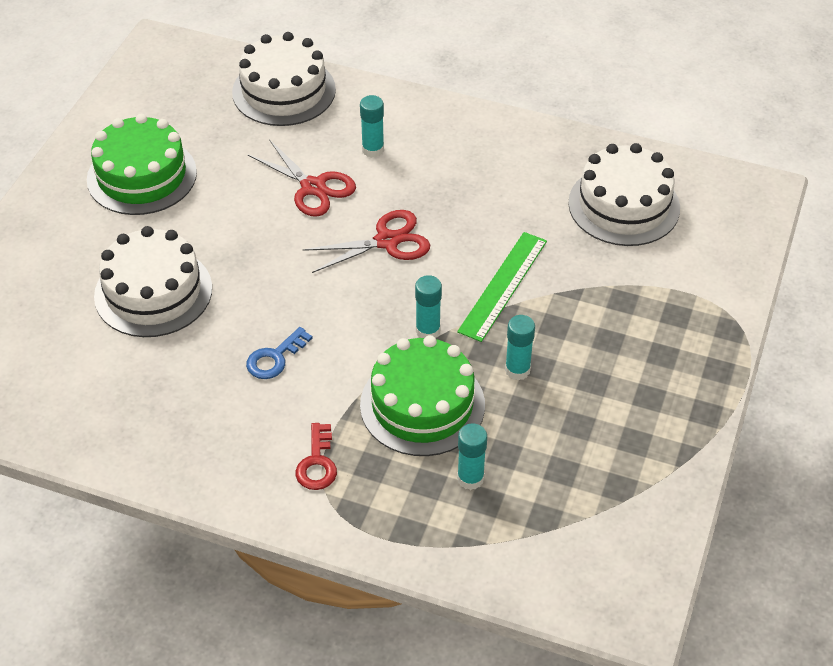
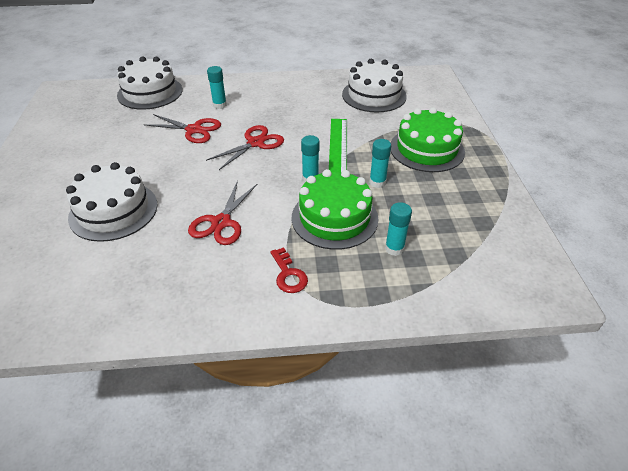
camera: 25 degrees left, 5 degrees down
(142, 176) = (76, 152): green cake -> green cake (426, 149)
(275, 358) = (221, 222): blue key -> red scissors

